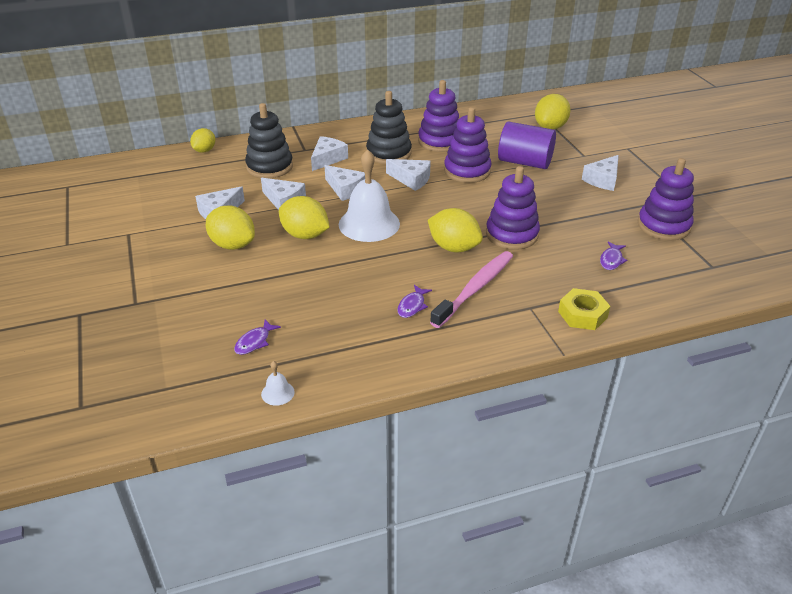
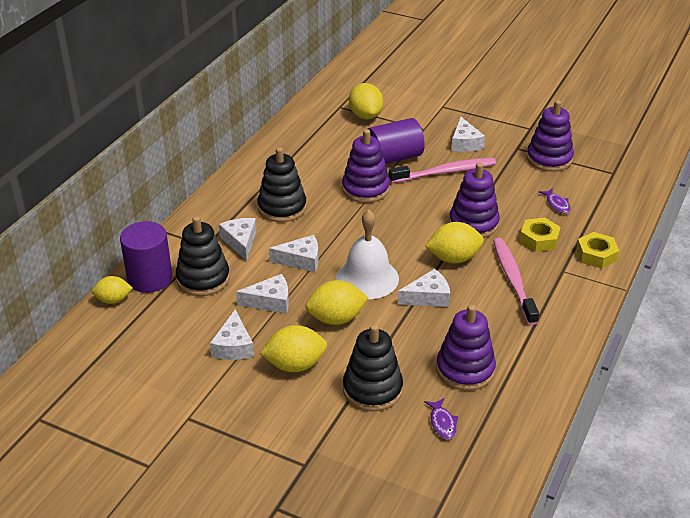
camera: 45 degrees left, 0 degrees up
(204, 150) = (113, 300): yellow lemon -> yellow lemon turned 75 degrees counterclockwise
(242, 150) = (150, 278): none -> purple cylinder
(250, 290) = (372, 389): none -> black stacking toy
(277, 393) = (516, 443): white bell -> none
(411, 179) = (337, 221): white cheese -> white cheese (428, 297)
(412, 306) = (496, 320): purple fish -> none
(440, 141) = (304, 174): purple stacking toy -> purple stacking toy (465, 369)
(549, 275) = (539, 239): none -> yellow nut
(550, 190) = (445, 172): none -> pink toothbrush

